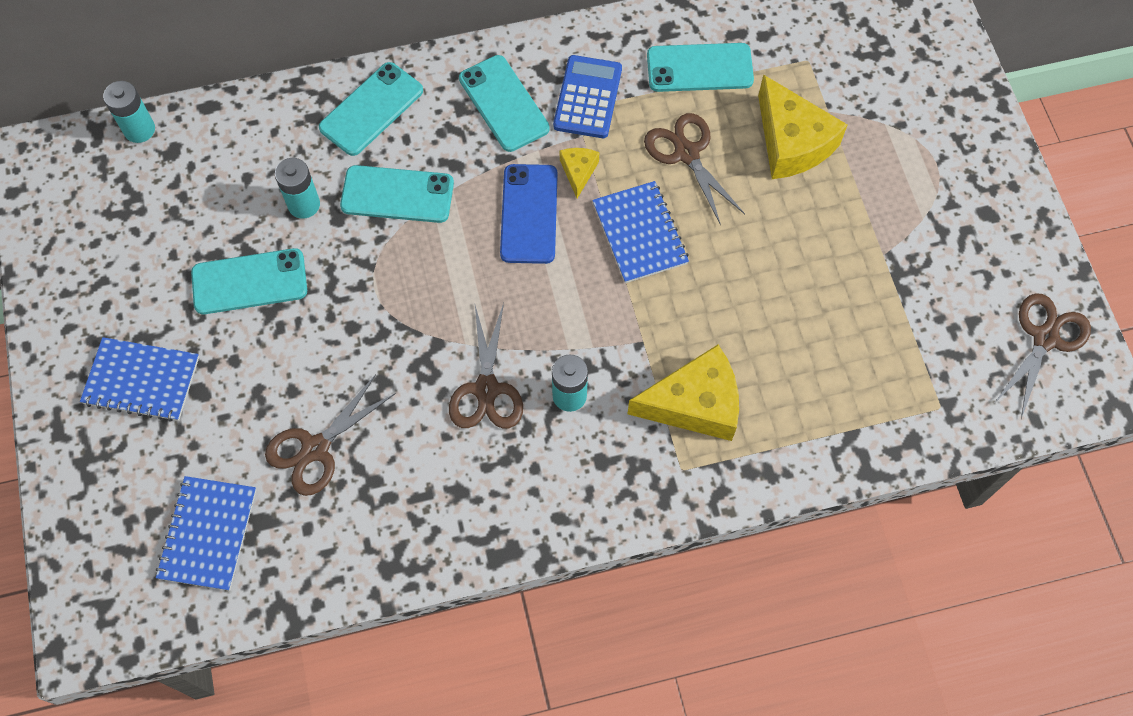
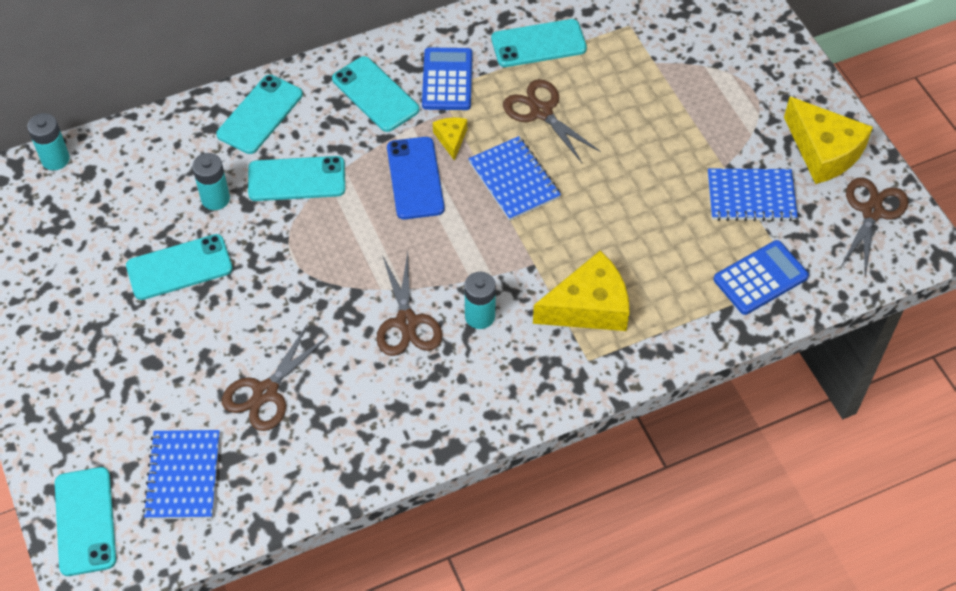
camera: 10 degrees left, 10 degrees down
(94, 569) = (85, 521): none -> turquoise phone
(141, 381) = (98, 361): blue notebook -> blue notebook (751, 197)
(791, 142) = (628, 91): yellow cheese -> yellow cheese (823, 151)
(898, 400) = (760, 278): none -> blue calculator

